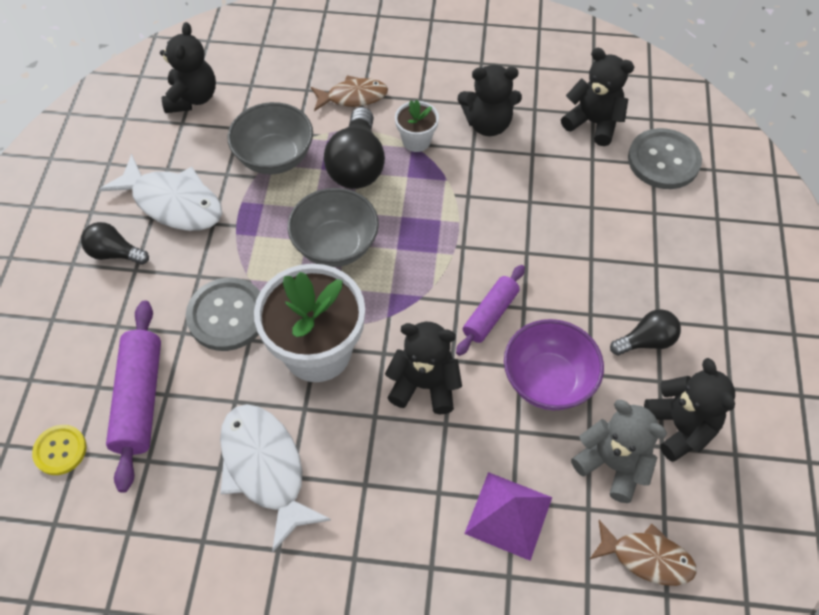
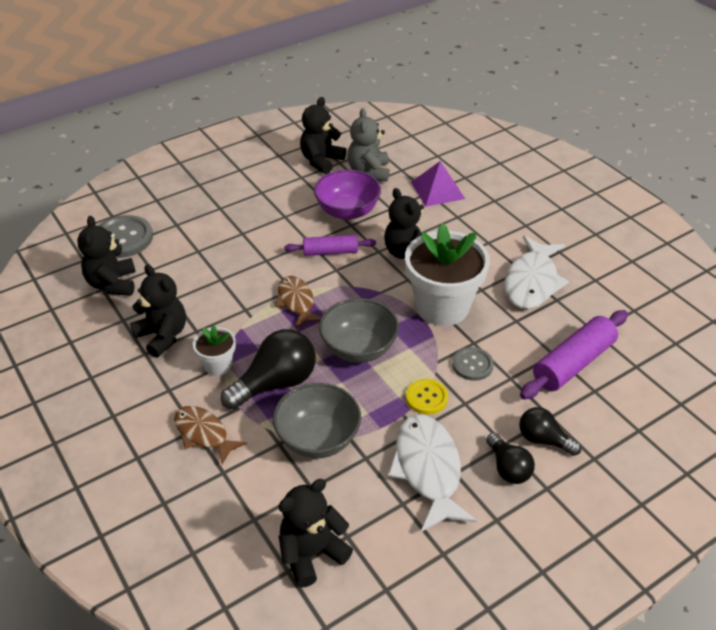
camera: 130 degrees left, 15 degrees down
(60, 450) = (646, 374): yellow button -> yellow button (426, 397)
(227, 315) = (472, 365): grey button -> grey button, size x0.60
(646, 341) = (280, 190): black light bulb -> black light bulb (543, 440)
(647, 558) = (402, 145): brown fish -> brown fish (296, 302)

